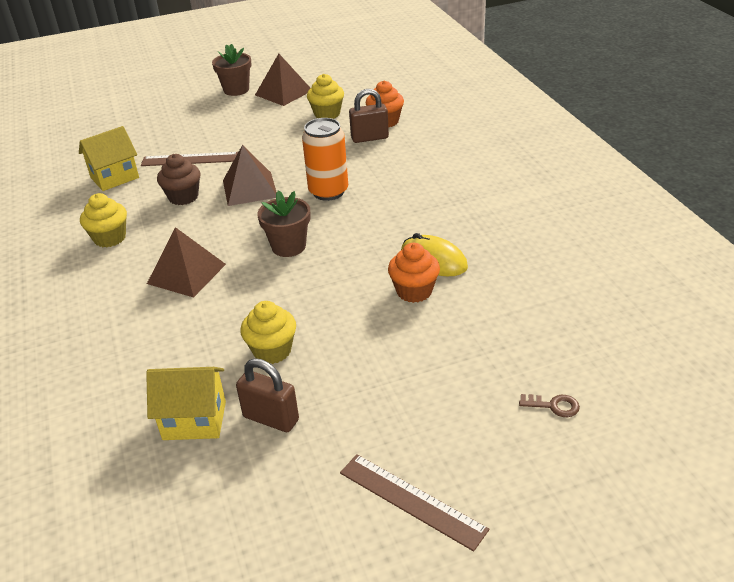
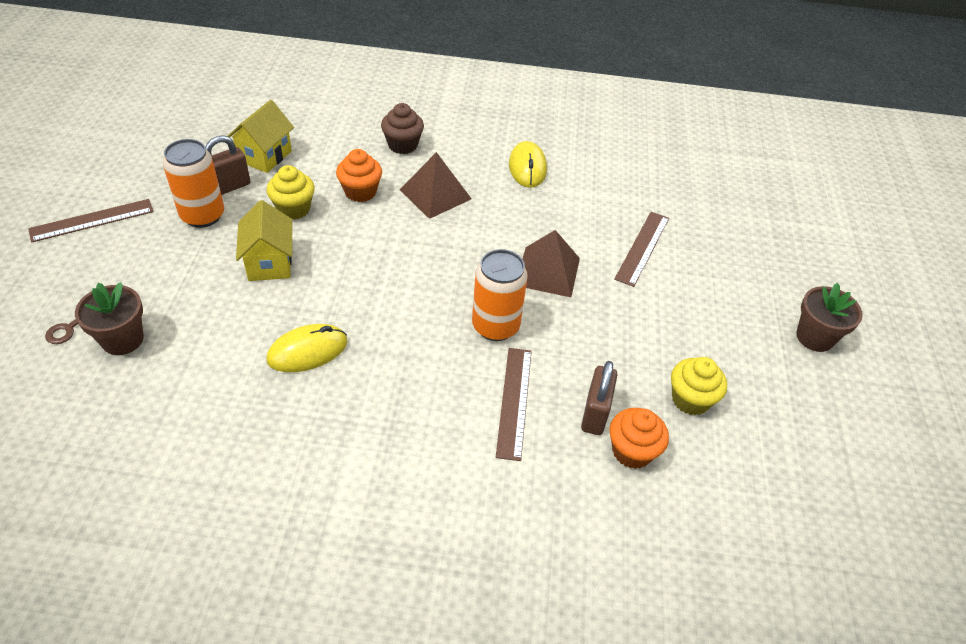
camera: 110 degrees right, 10 degrees up
(110, 238) = (527, 167): yellow cupcake -> yellow mouse
(114, 177) = (637, 191): yellow house -> yellow house (269, 263)
(183, 197) = (565, 224): brown cupcake -> brown cupcake (402, 145)
(283, 92) = (783, 380): brown pyramid -> none
(288, 246) = (421, 263): brown flower pot -> brown flower pot (122, 339)
(332, 410) = (203, 215): none -> orange can
(389, 165) = (514, 401): none -> brown ruler
(414, 291) = (278, 315): orange cupcake -> orange cupcake (360, 192)

